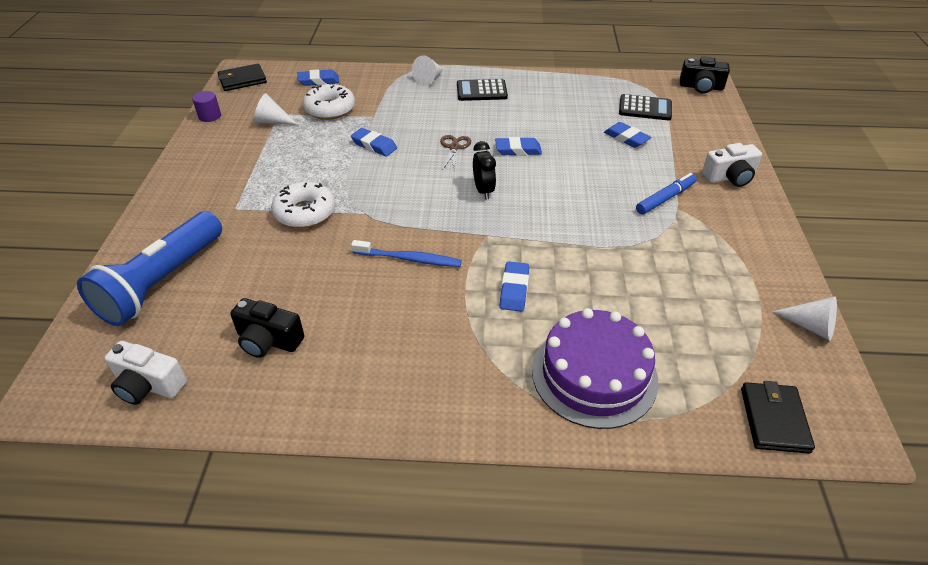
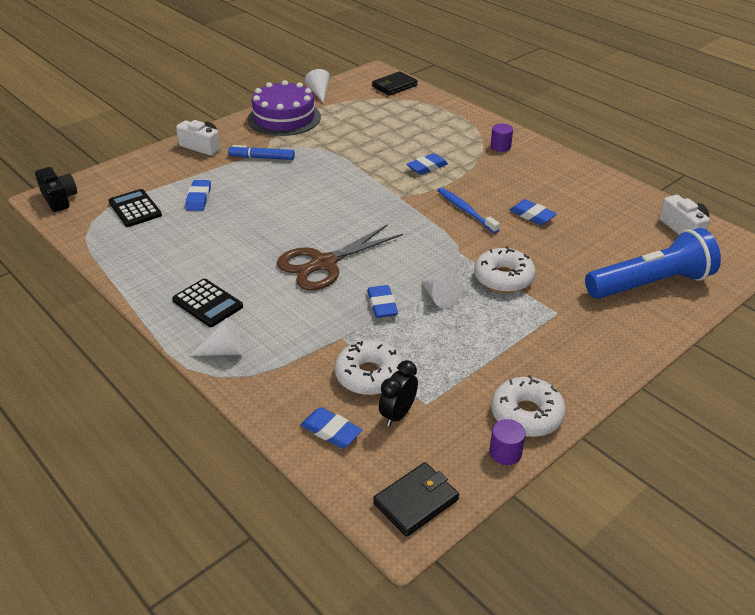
camera: 135 degrees left, 5 degrees down
(210, 137) = (526, 414): none -> white donut
(242, 80) = (416, 501): black wallet -> black wallet turned 60 degrees counterclockwise
(268, 340) = (596, 215): black camera -> none
(272, 121) = (444, 396): white cone -> white cone (439, 297)
(454, 147) = (324, 264): brown scissors -> brown scissors, size x2.05
(480, 385) = (500, 147): none -> purple cylinder
(483, 190) = (357, 221): black clock -> black clock (398, 414)
(518, 150) = (283, 234): blue eraser -> blue eraser (532, 215)
(594, 375) = (442, 125): purple cake -> purple cake (284, 118)

